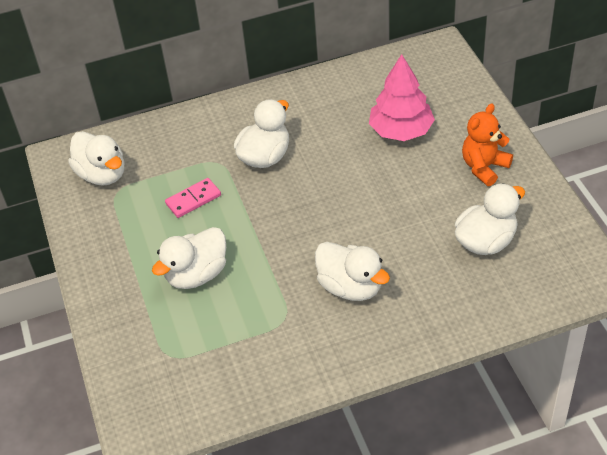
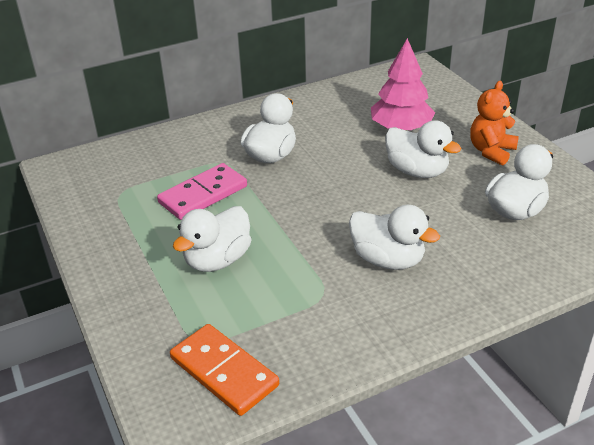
camera: 10 degrees left, 10 degrees down
(102, 174) = (103, 179): white duck -> white duck (417, 171)
(187, 387) = (224, 372): none -> orange domino
(193, 200) = (203, 195): pink domino -> pink domino, size x1.54

